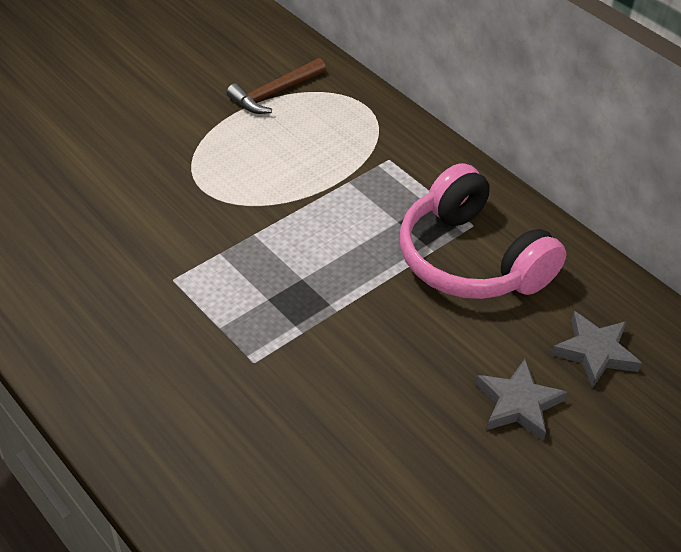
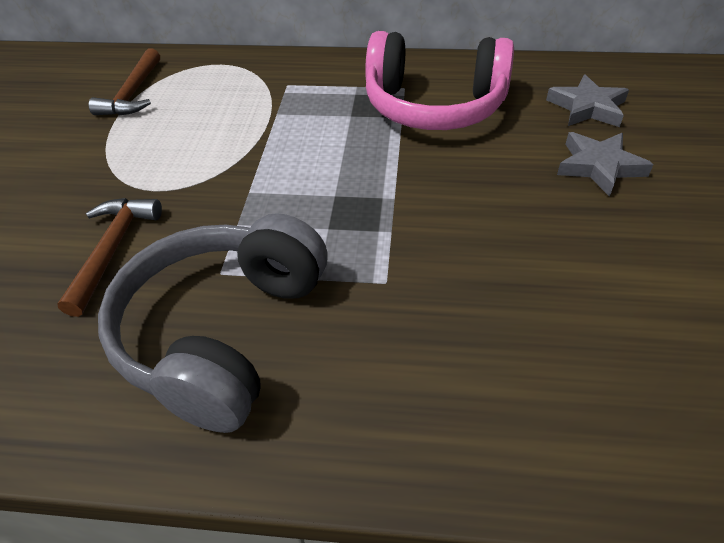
camera: 40 degrees left, 0 degrees up
(133, 318) = (223, 333): none -> grey headphones
(134, 217) = (112, 250): none -> brown hammer

